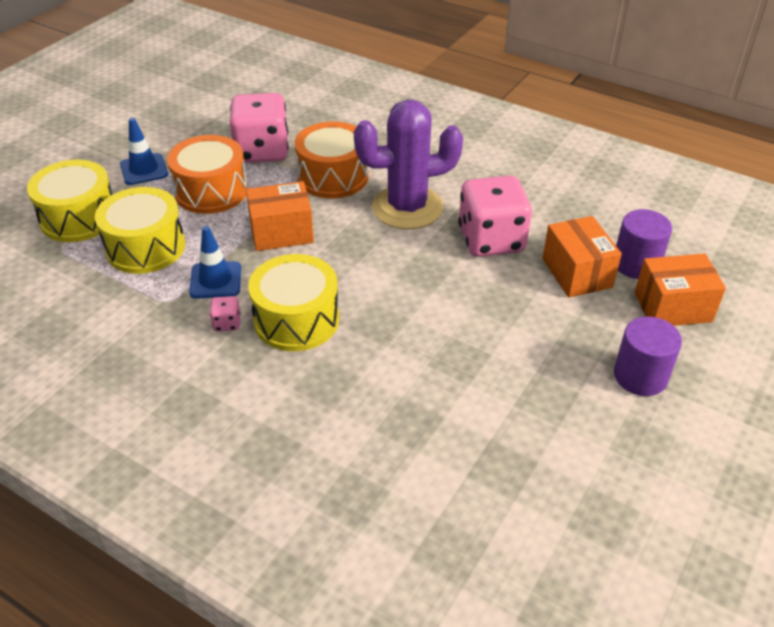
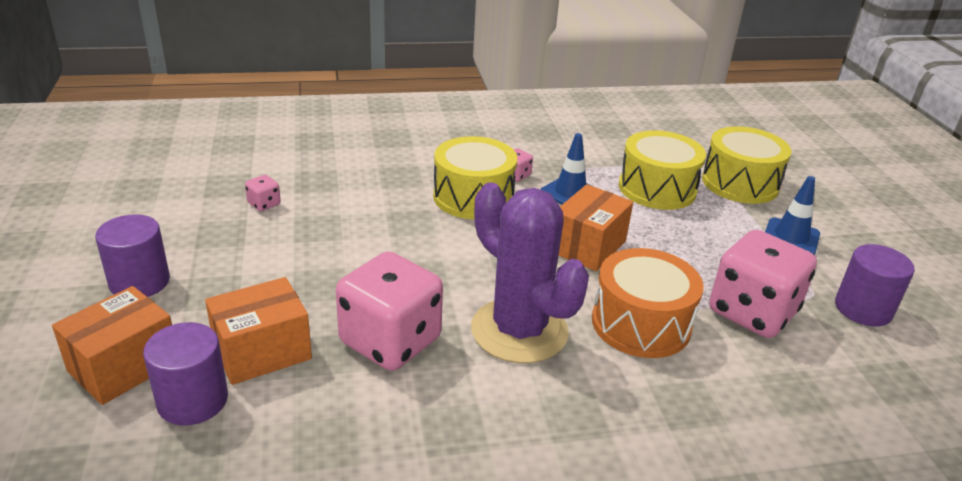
camera: 135 degrees right, 10 degrees down
(201, 123) = (863, 309): none -> purple cylinder
(211, 191) = (706, 249): orange drum -> none
(407, 207) = (519, 331): purple cactus -> purple cactus turned 75 degrees counterclockwise
(485, 415) = (264, 204): none -> pink dice
(577, 273) = (262, 352): orange box -> orange box turned 60 degrees counterclockwise

